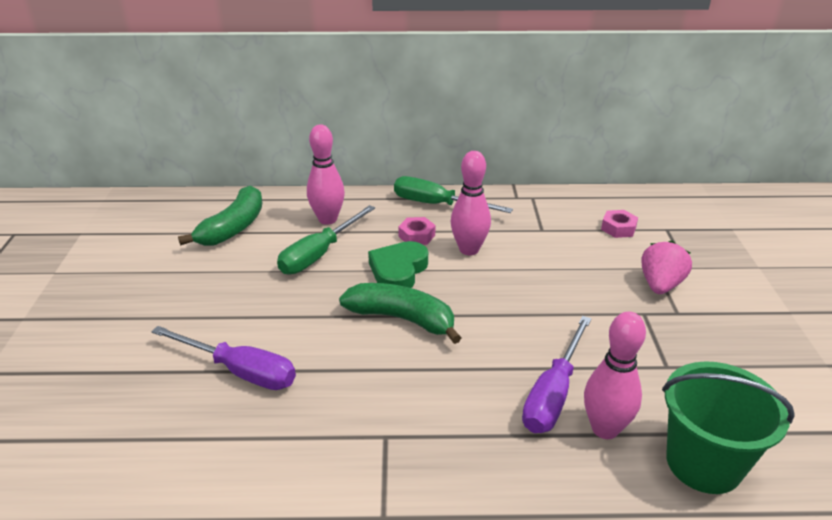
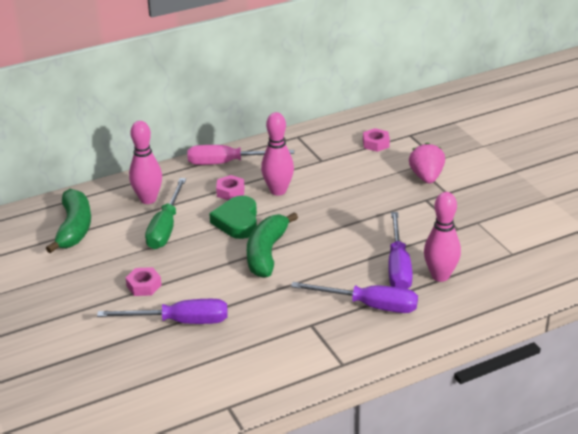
camera: 25 degrees left, 0 degrees up
(241, 312) = (144, 286): none -> pink nut
(402, 319) = (267, 253): green banana -> green banana turned 75 degrees counterclockwise
(437, 205) = (227, 163): green screwdriver -> pink screwdriver
(479, 438) = (369, 306): none -> purple screwdriver
(703, 463) = (504, 275): green bucket -> none

